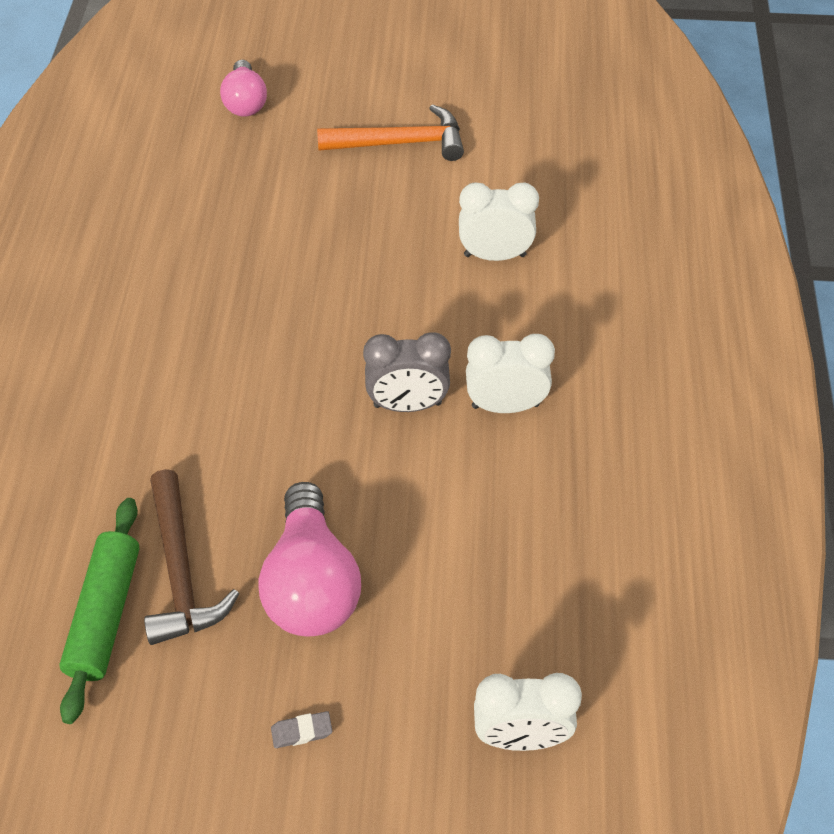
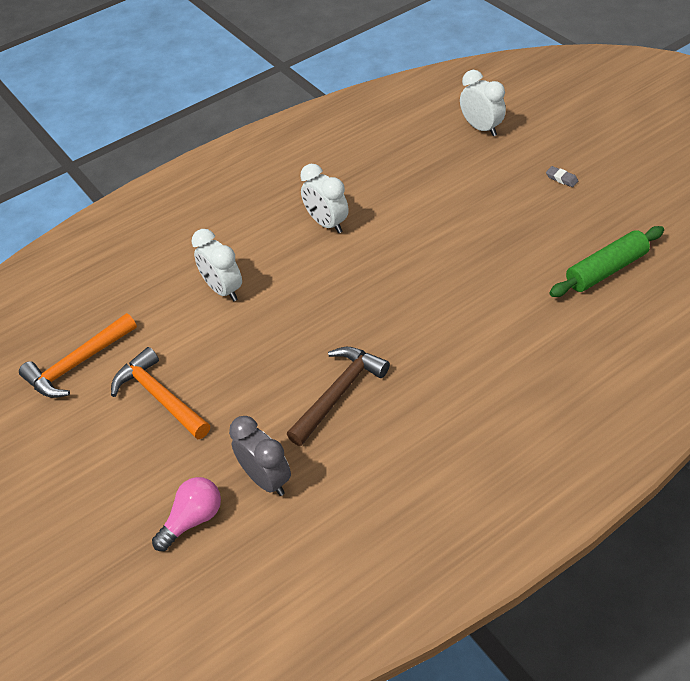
camera: 125 degrees left, 5 degrees down
(181, 571) = (553, 263): brown hammer -> brown hammer (339, 393)
(311, 583) = (500, 220): pink light bulb -> none
(407, 404) = (367, 255): grey clock -> grey clock (266, 479)
(509, 111) = (77, 364): none -> orange hammer

